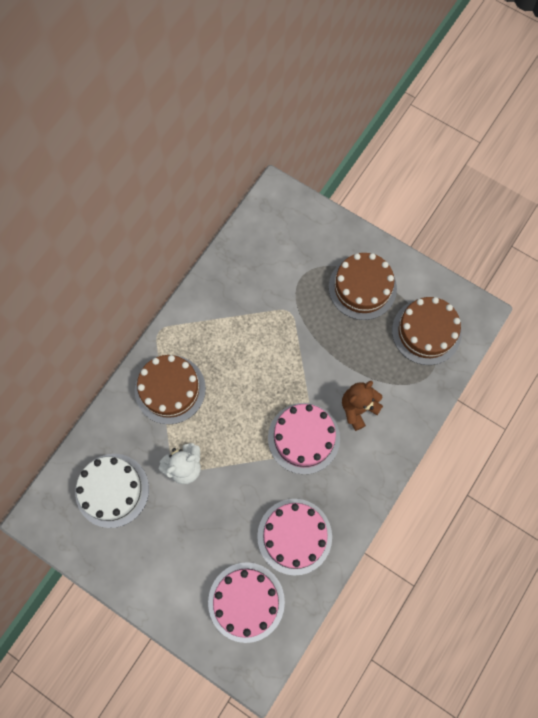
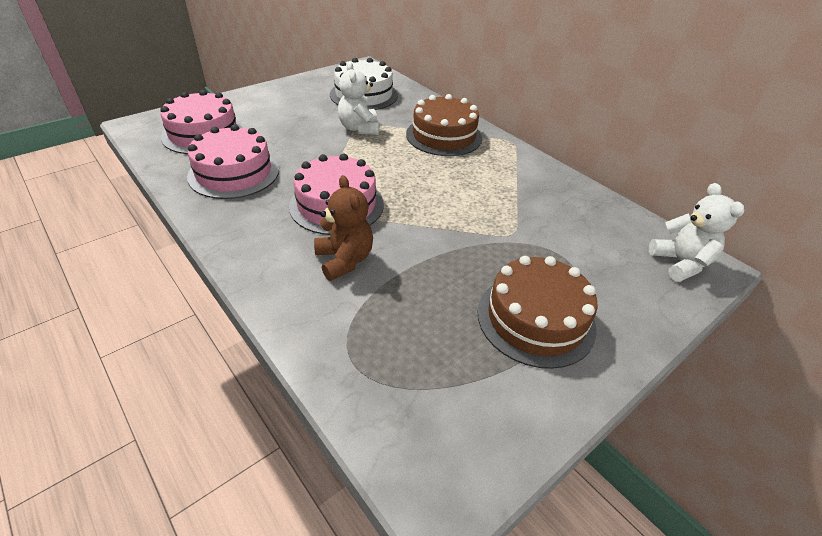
camera: 105 degrees right, 30 degrees down
(280, 209) = (680, 263): none -> white teddy bear
(426, 331) = (430, 382): brown cake -> none

